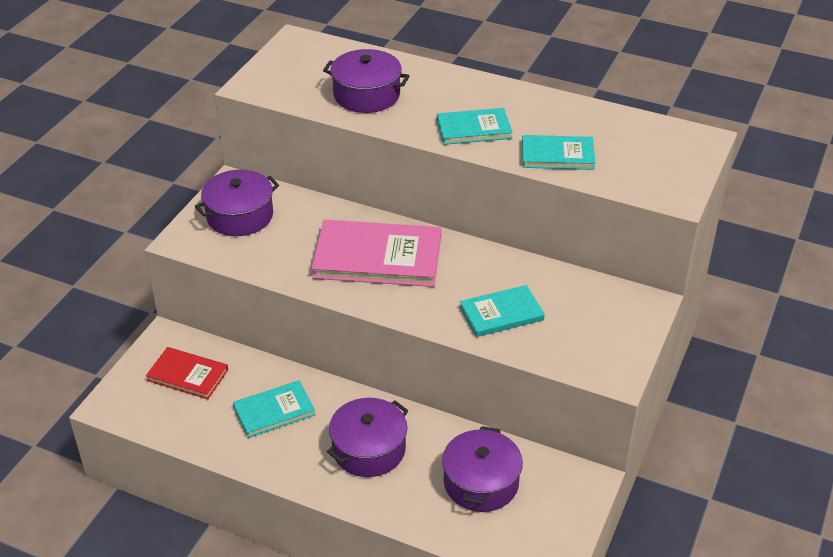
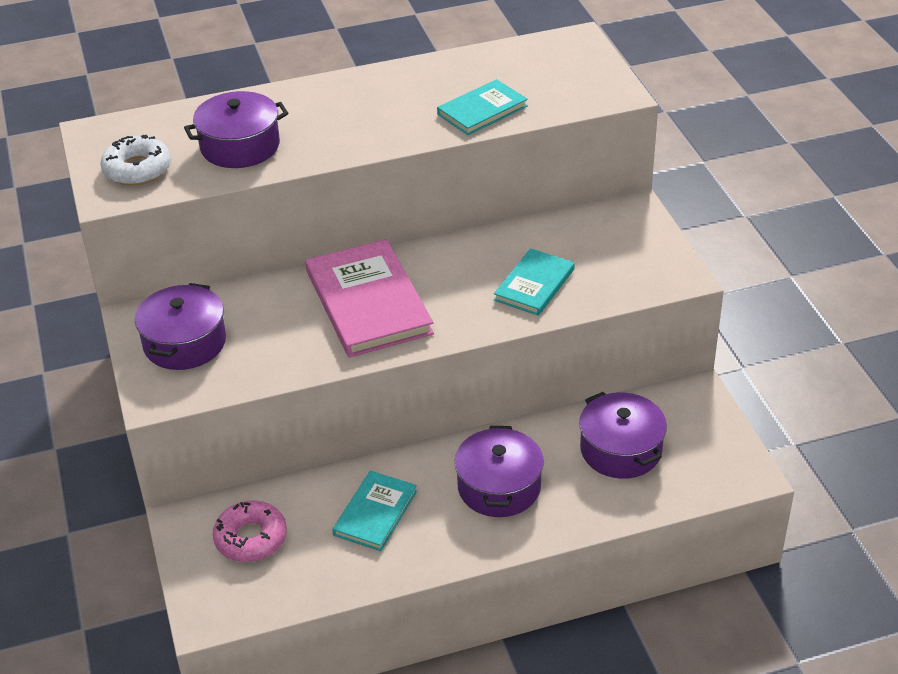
camera: 40 degrees left, 0 degrees up
(187, 375) = (251, 538): red book -> pink donut
(288, 77) = (137, 169): none -> white donut
(377, 257) = (368, 302): pink book -> pink book turned 75 degrees counterclockwise
(474, 129) = (381, 125): turquoise book -> none

